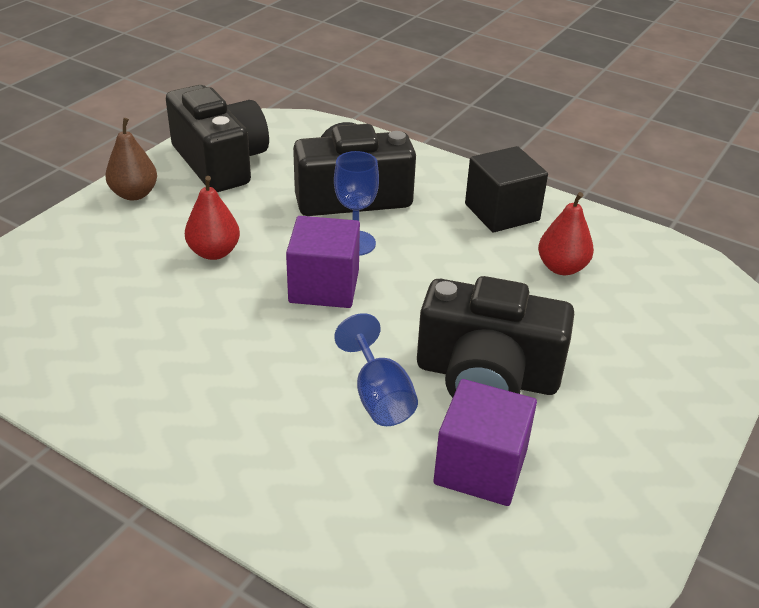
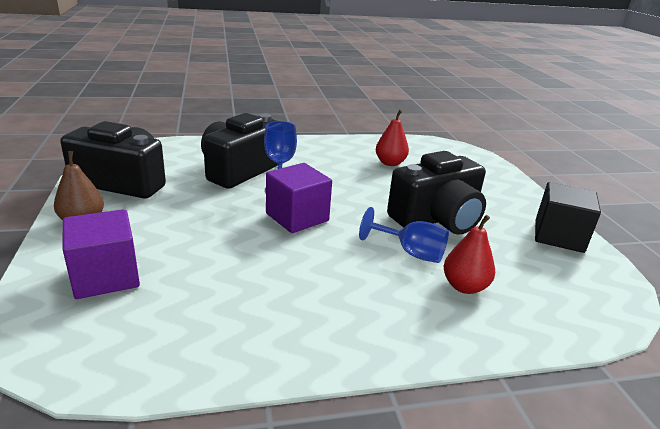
camera: 45 degrees left, 10 degrees down
(214, 252) = (200, 229): red pear -> red pear (464, 286)
(480, 467) = (500, 257): purple cube -> purple cube (106, 276)
(502, 212) = (327, 151): black cube -> black cube (558, 236)

